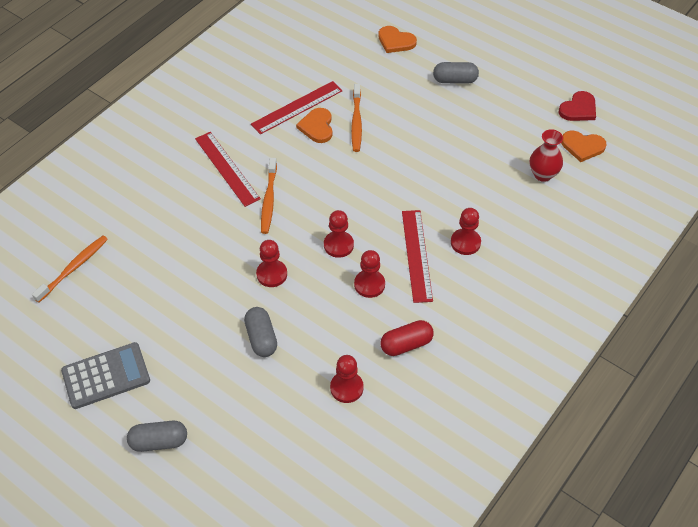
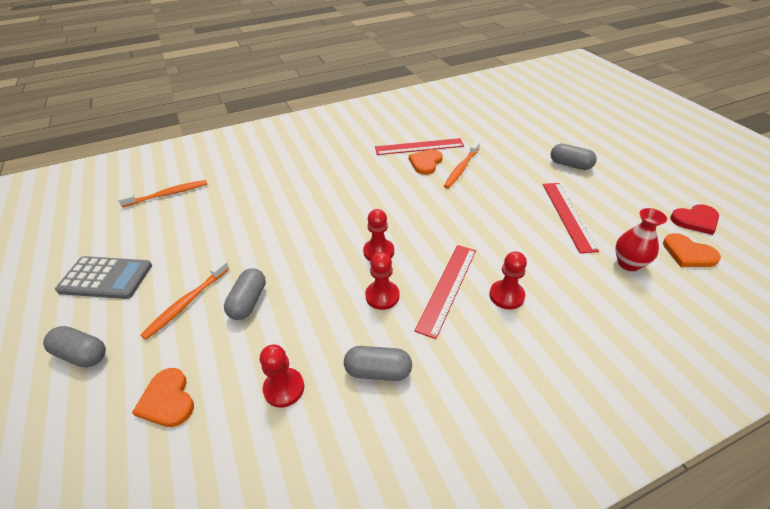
camera: 30 degrees right, 10 degrees down
(227, 168) = (333, 168): red ruler -> red ruler (568, 215)
(269, 200) = (347, 198): orange toothbrush -> orange toothbrush (186, 303)
(272, 274) = (303, 253): red pawn -> none
(395, 41) = (531, 128): orange heart -> orange heart (167, 400)
(406, 344) = (378, 371): red capsule -> grey capsule

